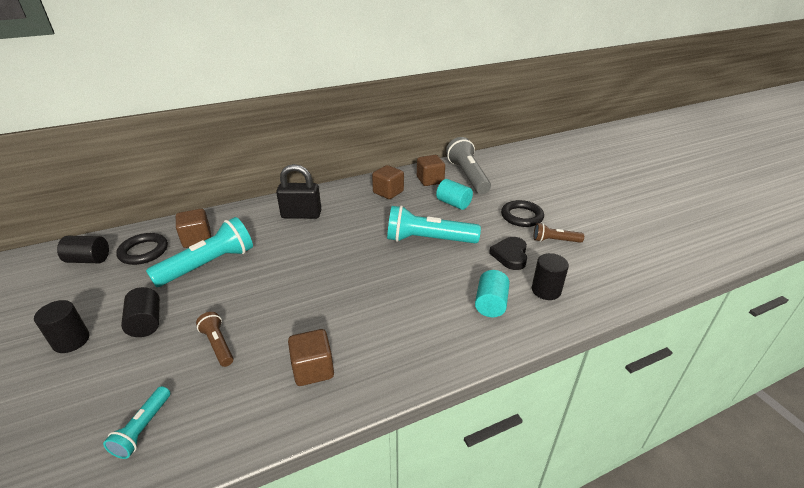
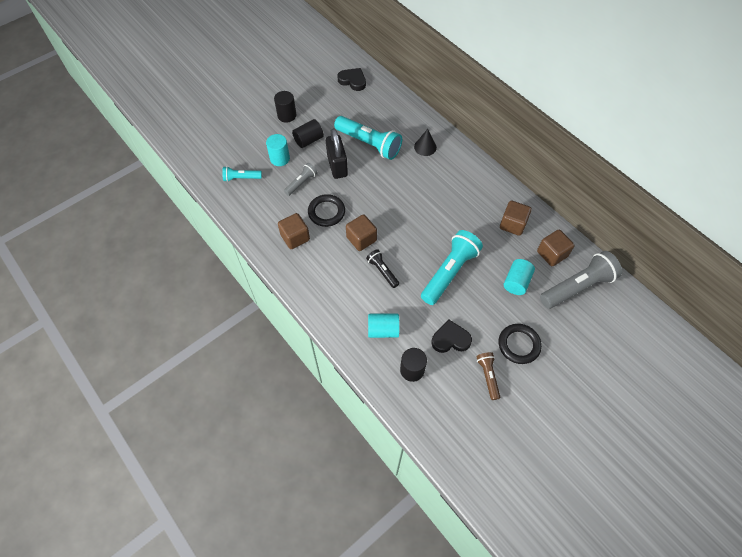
camera: 75 degrees right, 25 degrees up
(89, 260) = (353, 81): black cylinder -> black heart
(143, 251) = (370, 103): black ring -> black ring (326, 212)
(149, 364) = (280, 158): none -> turquoise cylinder
(197, 239) = (394, 124): brown cube -> brown cube (361, 239)
(218, 345) = (301, 183): brown flashlight -> grey flashlight
(252, 223) = (425, 147): none -> black cone
(301, 215) = (449, 173): black padlock -> black padlock (337, 166)
(408, 289) = (382, 271): none -> black flashlight
(428, 240) = (449, 272): turquoise flashlight -> turquoise flashlight turned 45 degrees clockwise

